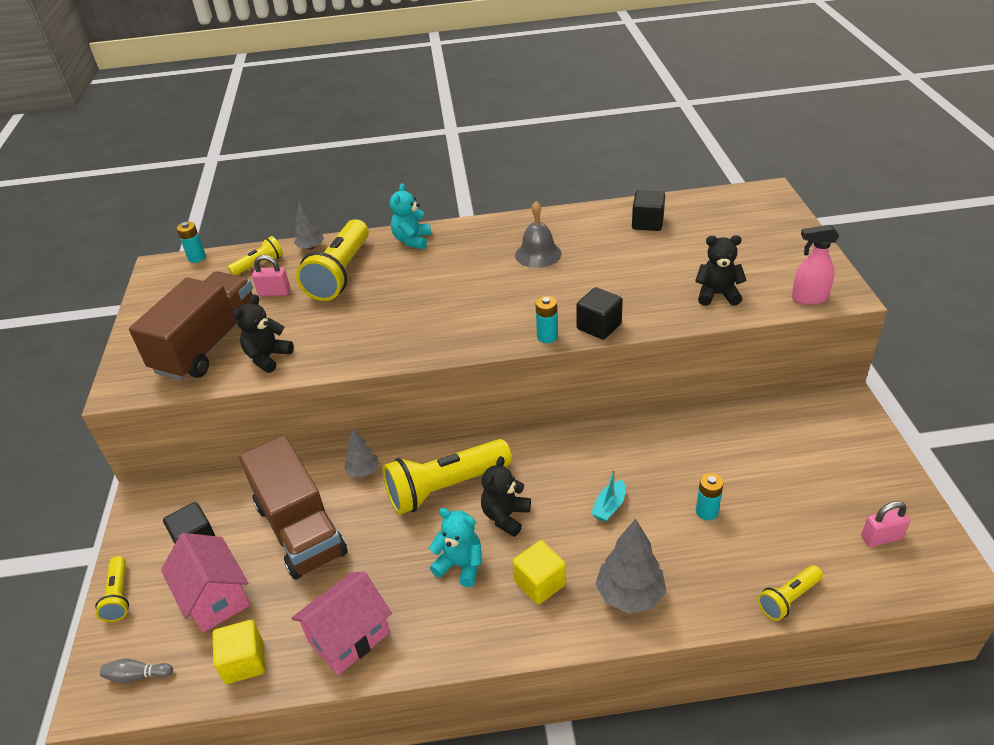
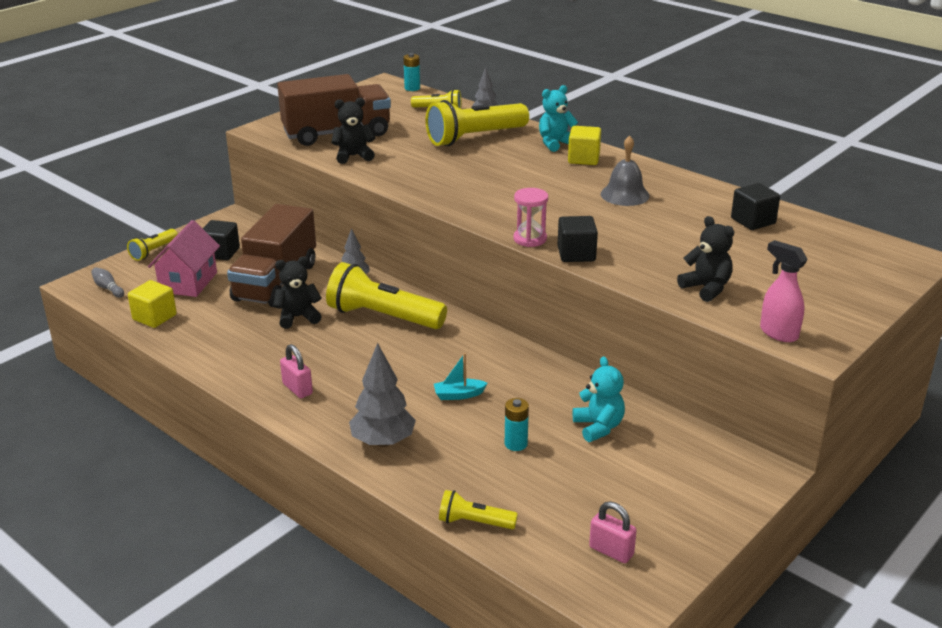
camera: 45 degrees right, 10 degrees down
(274, 292) = (418, 127): pink padlock -> pink padlock (297, 389)
(349, 637) = (213, 344): pink house -> none
(460, 565) = (321, 357): turquoise teddy bear -> turquoise teddy bear (598, 427)
(505, 516) = (389, 354): black teddy bear -> black teddy bear (298, 317)
(540, 583) = (346, 397): yellow cube -> yellow cube (583, 159)
(547, 337) = (530, 239): turquoise battery -> pink hourglass

